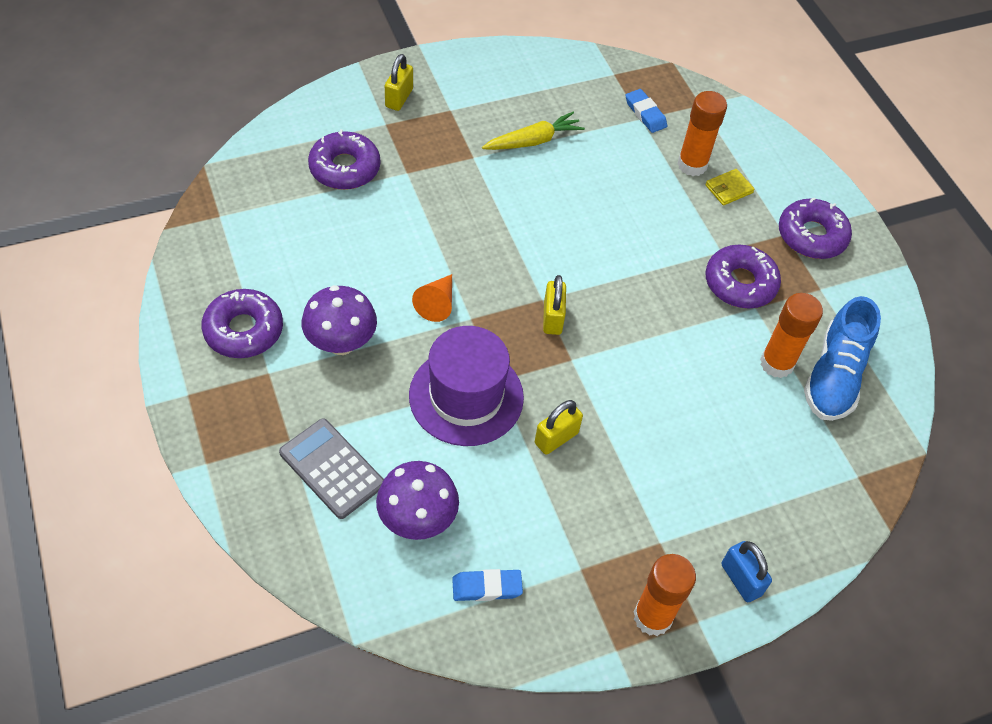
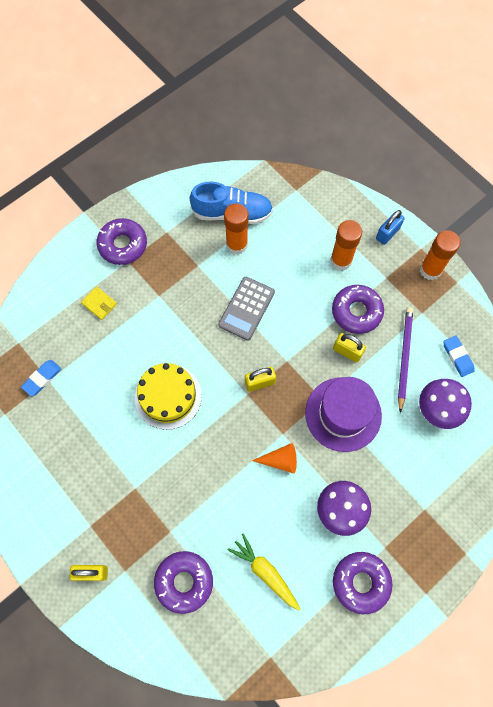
camera: 105 degrees left, 15 degrees up
(332, 468) = (431, 473): grey calculator -> grey calculator (246, 308)
(517, 510) = (404, 357): none -> purple pencil
(533, 141) = (101, 450): yellow carrot -> yellow carrot (265, 572)
(574, 219) = (168, 396): none -> yellow cake
(692, 165) = (84, 333): orange glue stick -> orange glue stick (341, 260)
(740, 283) = (182, 278): purple donut -> purple donut (356, 312)

